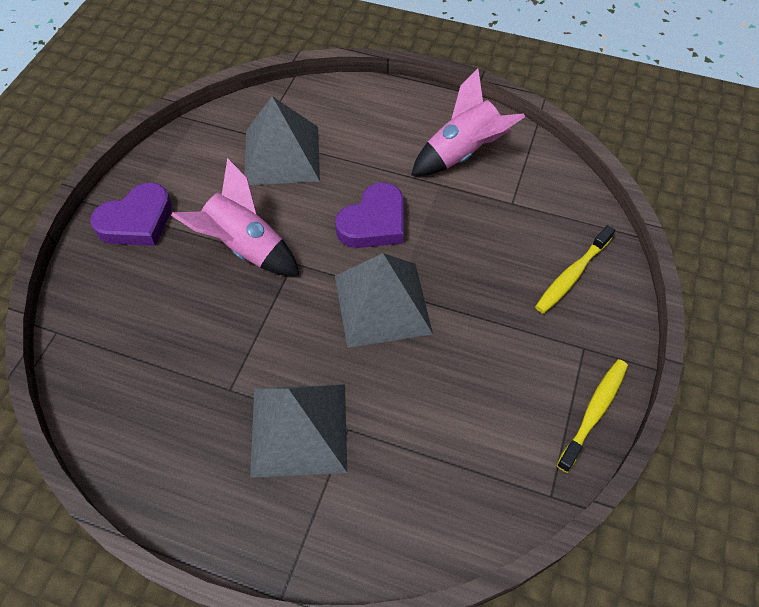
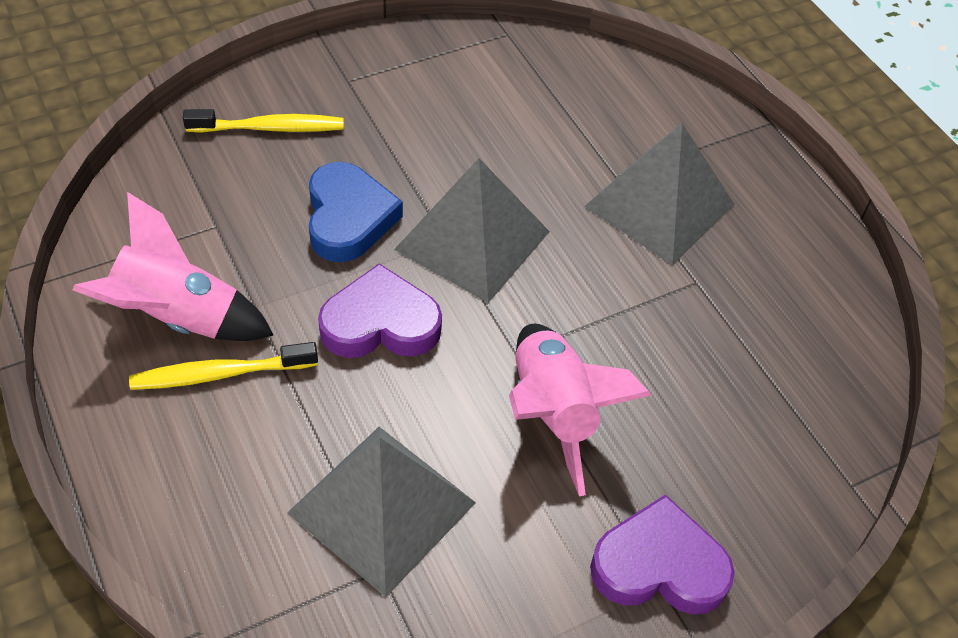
camera: 140 degrees left, 5 degrees down
(459, 260) = (348, 218): none -> blue heart
(594, 412) = (406, 45): yellow toothbrush -> yellow toothbrush (220, 374)

